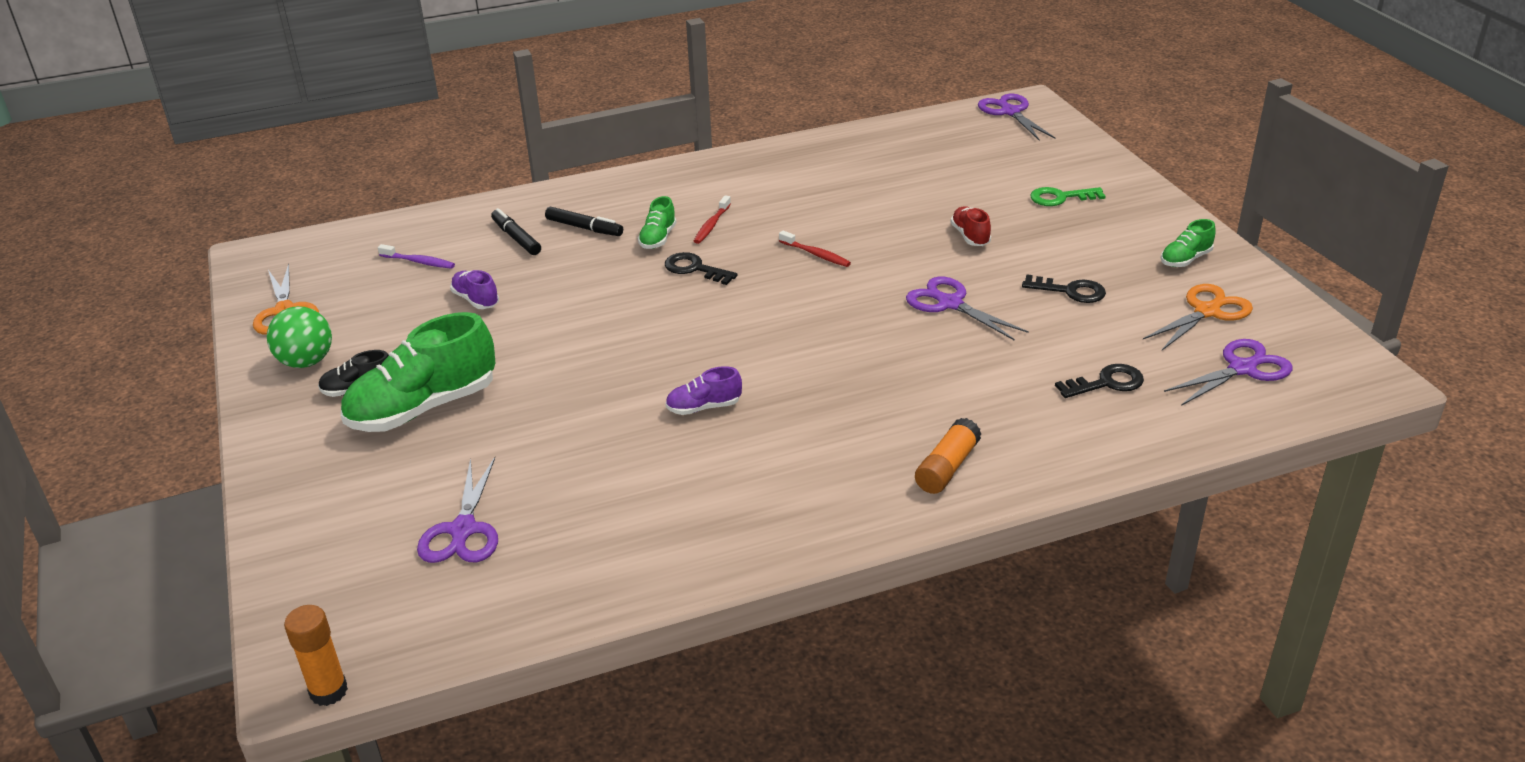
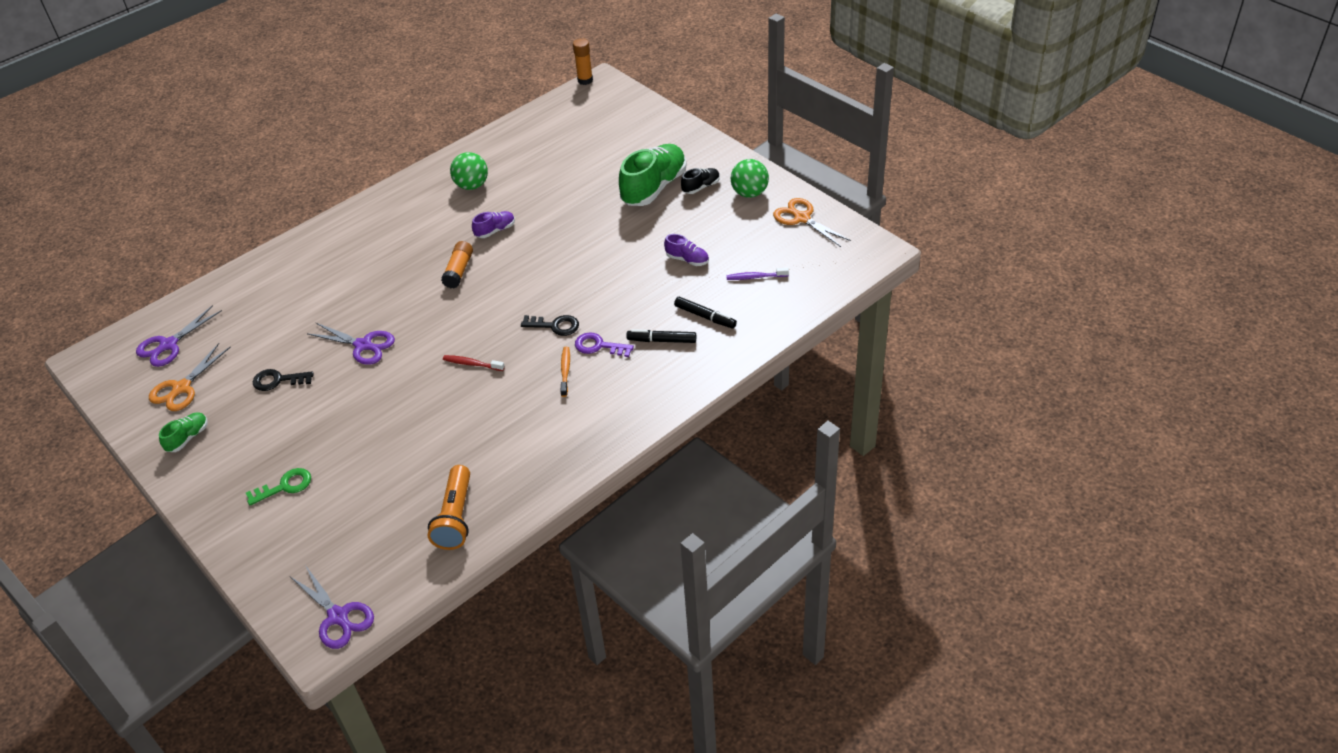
camera: 160 degrees right, 10 degrees up
(463, 530) = (580, 142): purple scissors -> none
(658, 238) = (598, 346): green shoe -> purple key
(701, 498) = (472, 185): none -> green ball
(711, 225) = (565, 371): red toothbrush -> orange toothbrush
(884, 146) = (455, 517): none -> orange flashlight
(947, 468) = (348, 234): orange glue stick -> orange glue stick (459, 271)
(970, 236) = (357, 416): red shoe -> none
(1107, 383) = (256, 311): black key -> none

